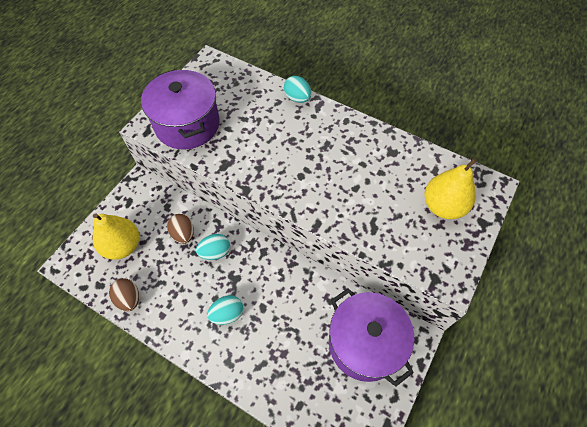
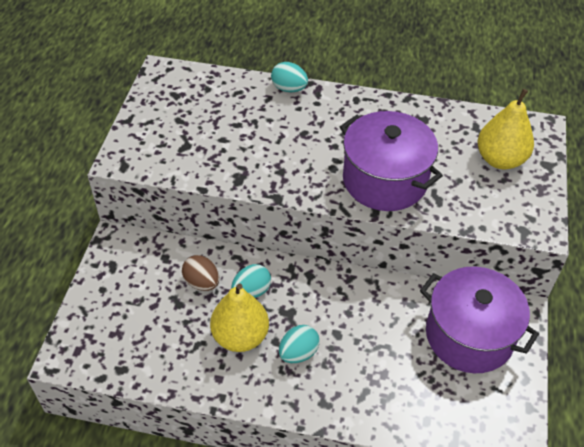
camera: 20 degrees left, 10 degrees down
(123, 246) = (130, 317): yellow pear -> yellow pear (240, 336)
(129, 299) = (168, 373): brown egg -> none
(187, 124) = (171, 146): purple pot -> purple pot (385, 180)

